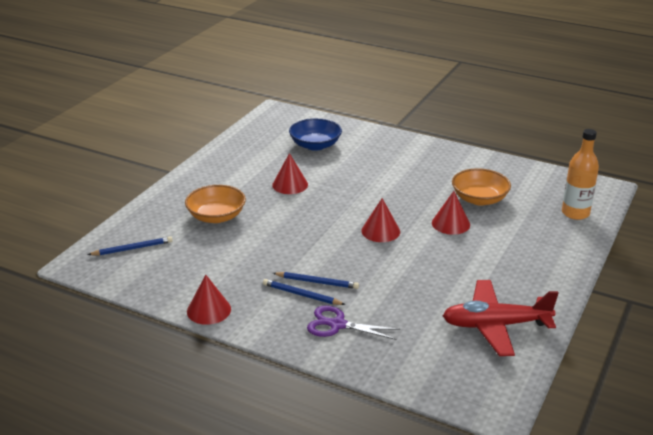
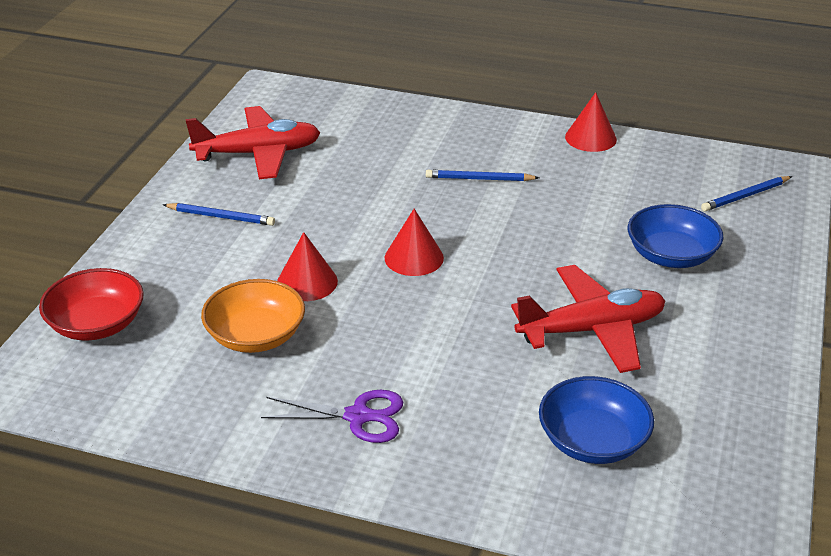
camera: 170 degrees right, 5 degrees up
(216, 216) = (671, 255): orange bowl -> blue bowl
(290, 184) = (591, 330): red cone -> red plane
(301, 295) = (492, 163): blue pencil -> blue pencil (221, 217)
(337, 325) = (439, 138): purple scissors -> purple scissors (358, 416)
(575, 213) = (97, 324): orange bottle -> red bowl

